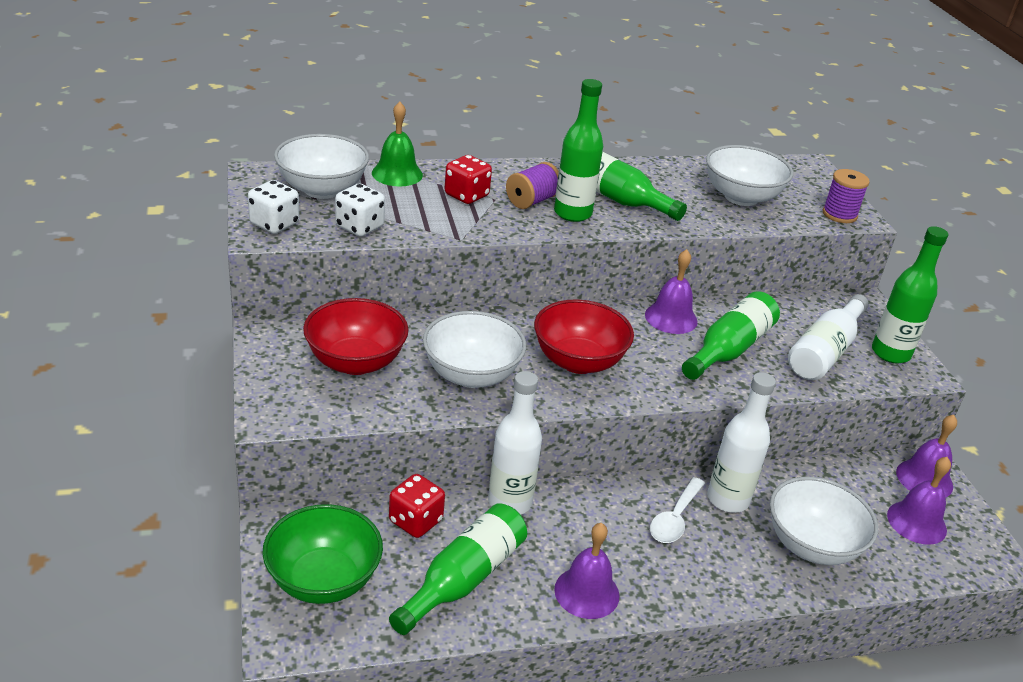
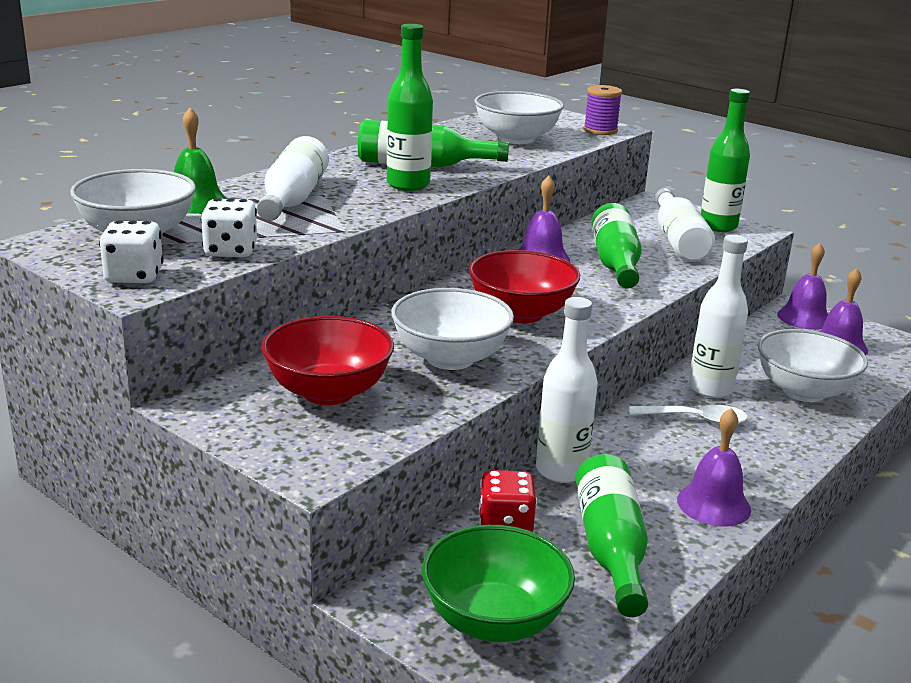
camera: 35 degrees left, 10 degrees down
(466, 195) = (293, 199): red dice -> white bottle
(532, 201) = (358, 186): purple spool -> none
(675, 519) = (696, 420): white spoon -> white spoon turned 75 degrees counterclockwise

